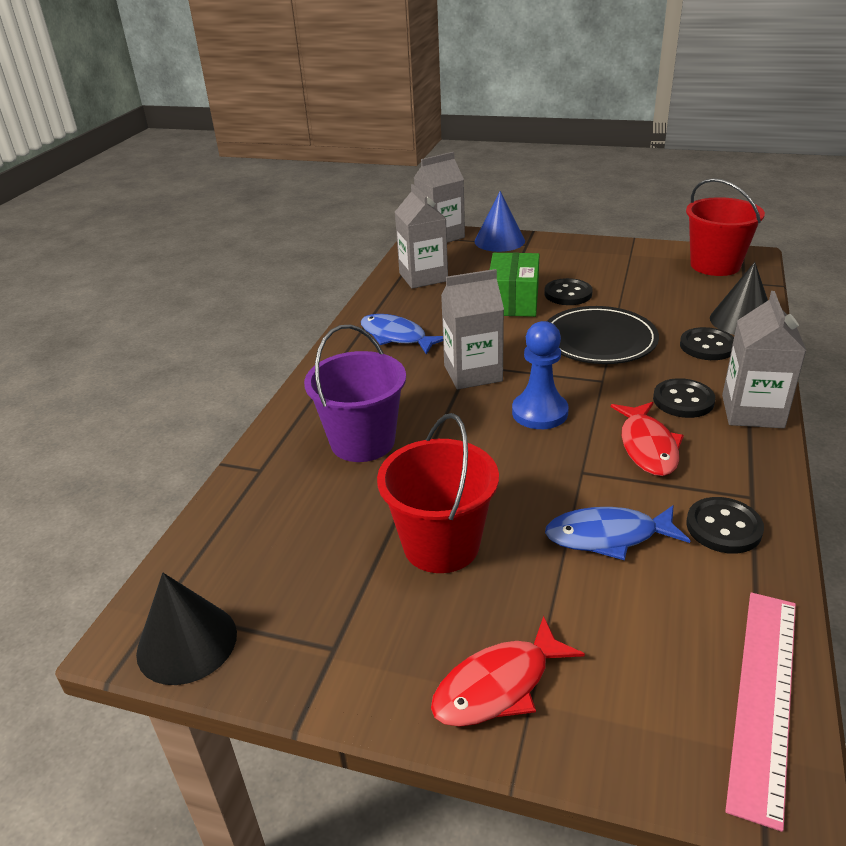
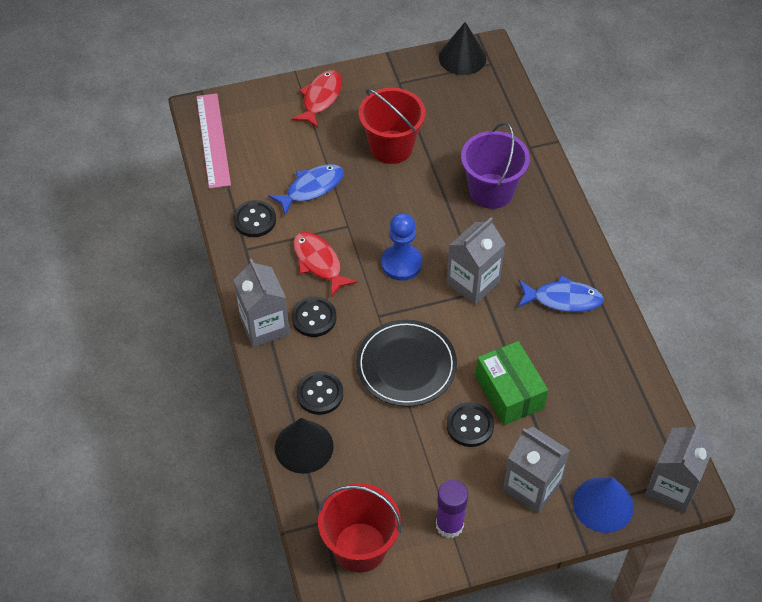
camera: 145 degrees right, 20 degrees up
(423, 277) = (618, 396): grey carton -> grey carton (531, 487)
(630, 258) = (449, 525): none -> purple glue stick

